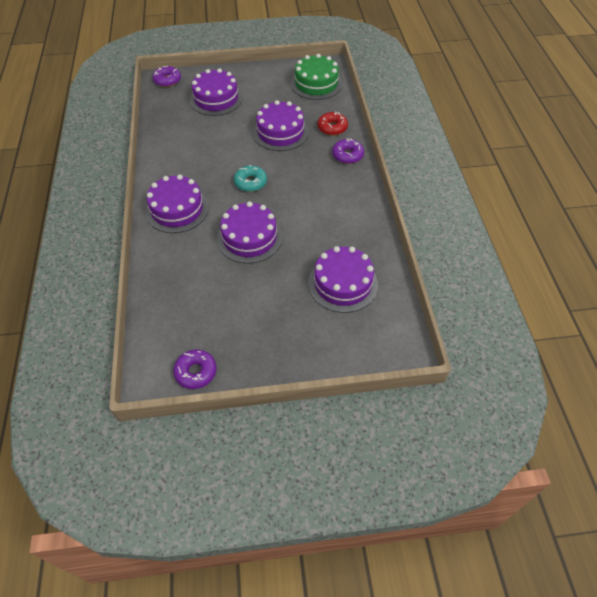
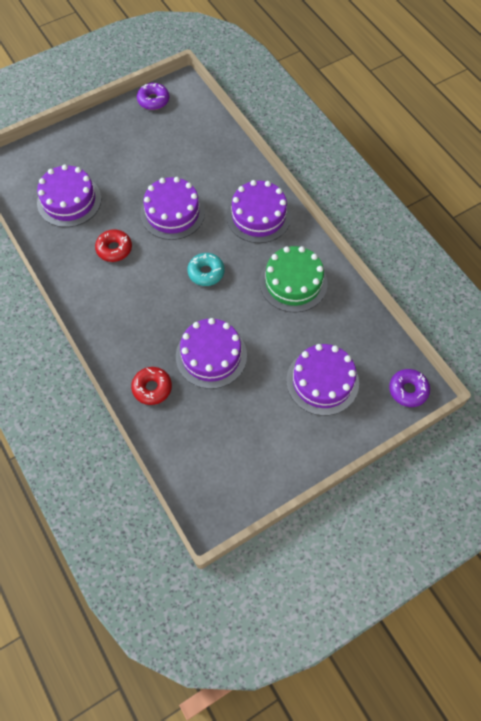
camera: 155 degrees right, 10 degrees up
(316, 84) = (208, 466): green cake -> green cake (293, 282)
(318, 225) = (114, 249): none -> red donut
(347, 155) = (117, 350): purple donut -> none

